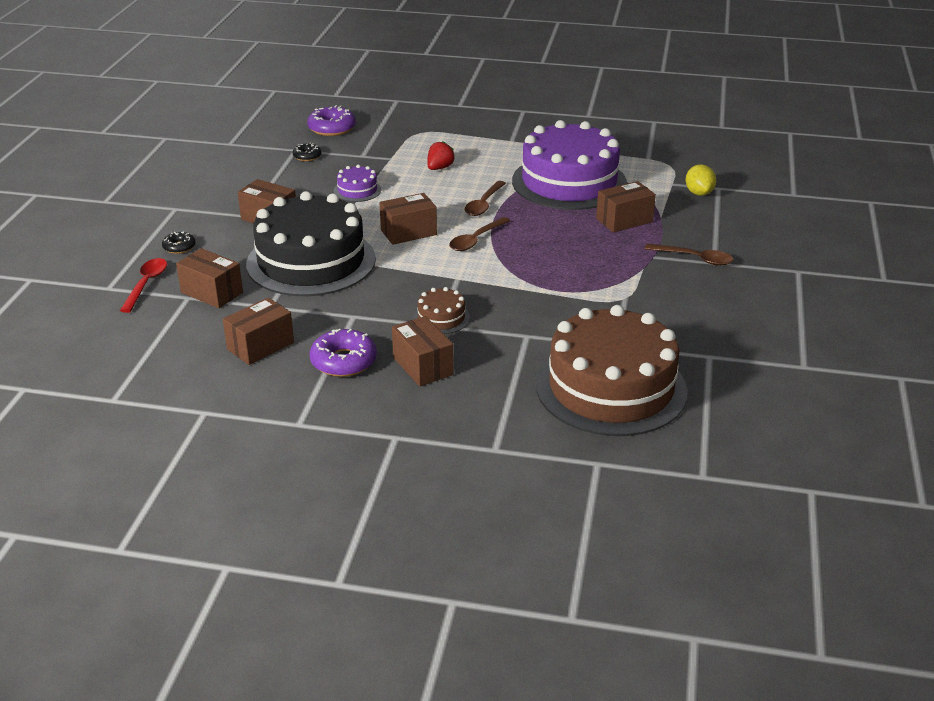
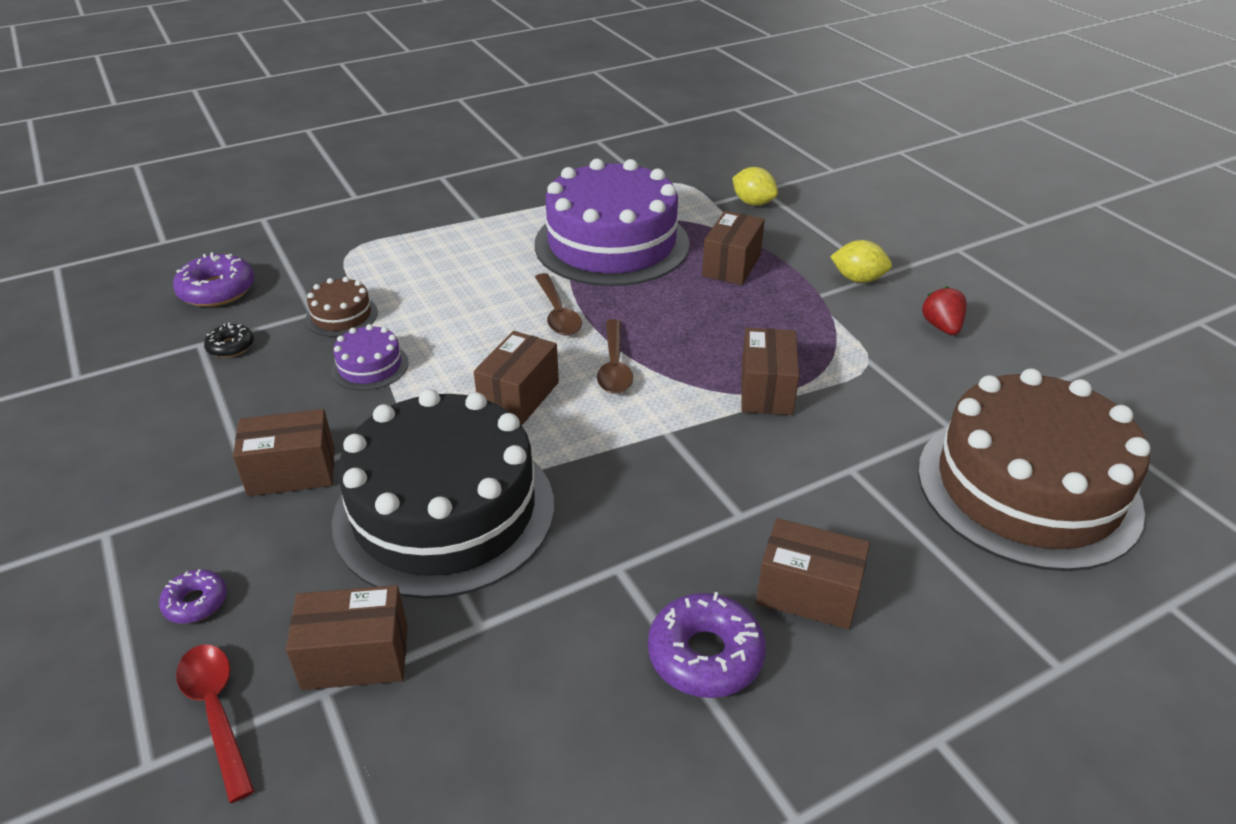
camera: 40 degrees left, 5 degrees up
(179, 247) = (196, 602): black donut -> purple donut
(260, 346) = (556, 710): brown box -> brown box (766, 390)
(439, 168) = (439, 288): red strawberry -> red strawberry (941, 327)
(441, 318) = (727, 502): brown cake -> brown cake (342, 316)
(694, 258) = (858, 279): brown spoon -> yellow lemon

